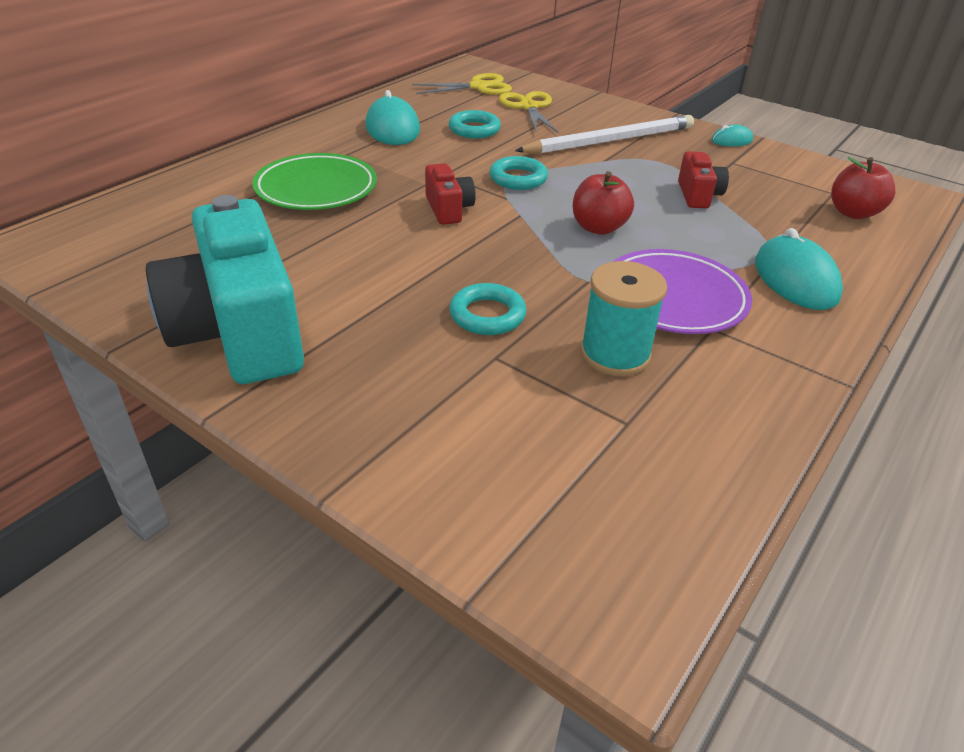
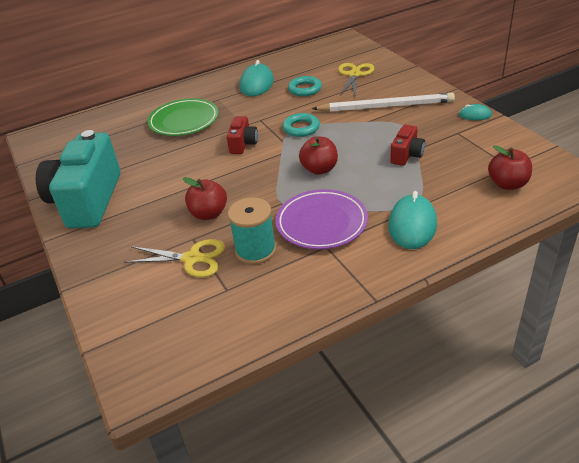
camera: 30 degrees right, 0 degrees up
(478, 87) = (335, 56): yellow scissors -> yellow scissors (192, 259)
(487, 315) = (209, 214): turquoise ring -> red apple

